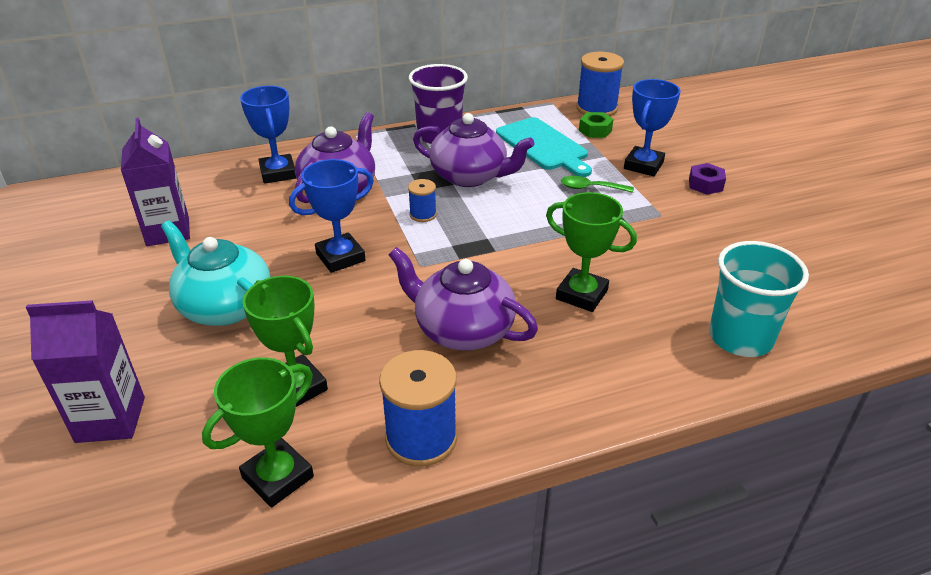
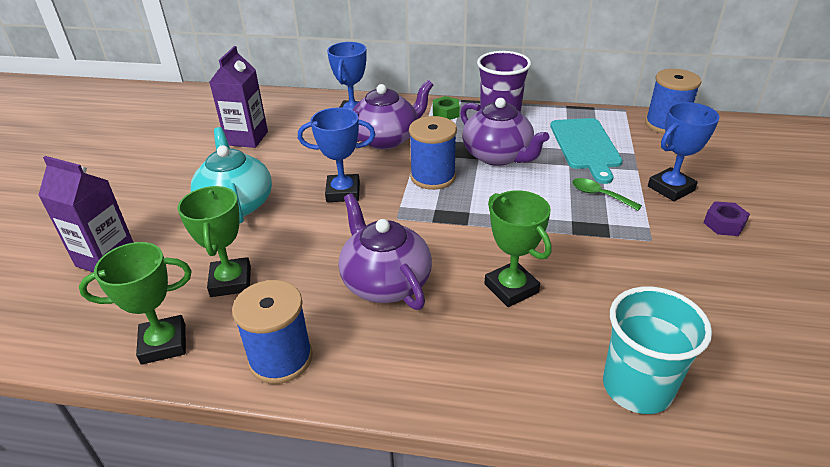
camera: 30 degrees right, 0 degrees up
(423, 214) = (433, 177): blue spool -> blue spool, size x1.88
(595, 130) = (647, 144): green nut -> green nut (445, 113)

